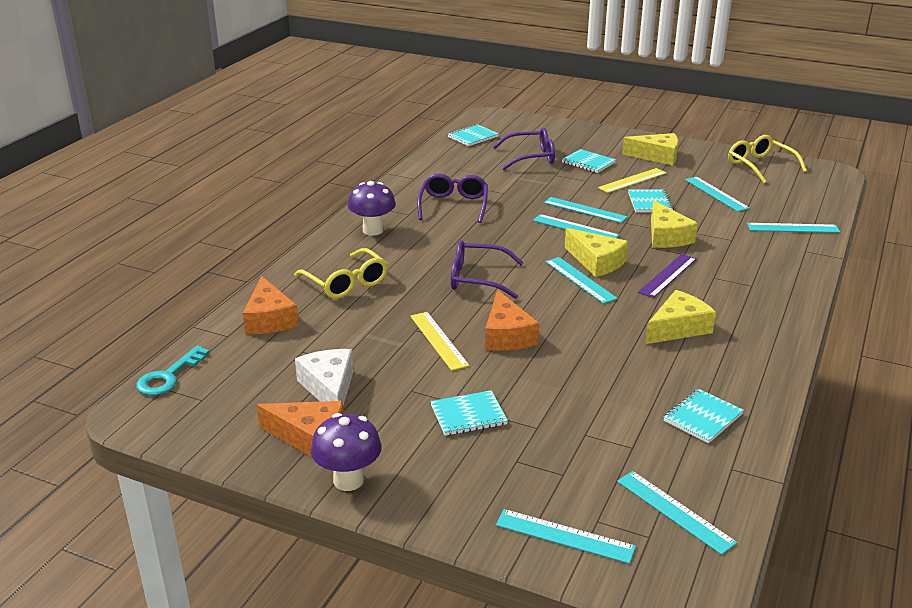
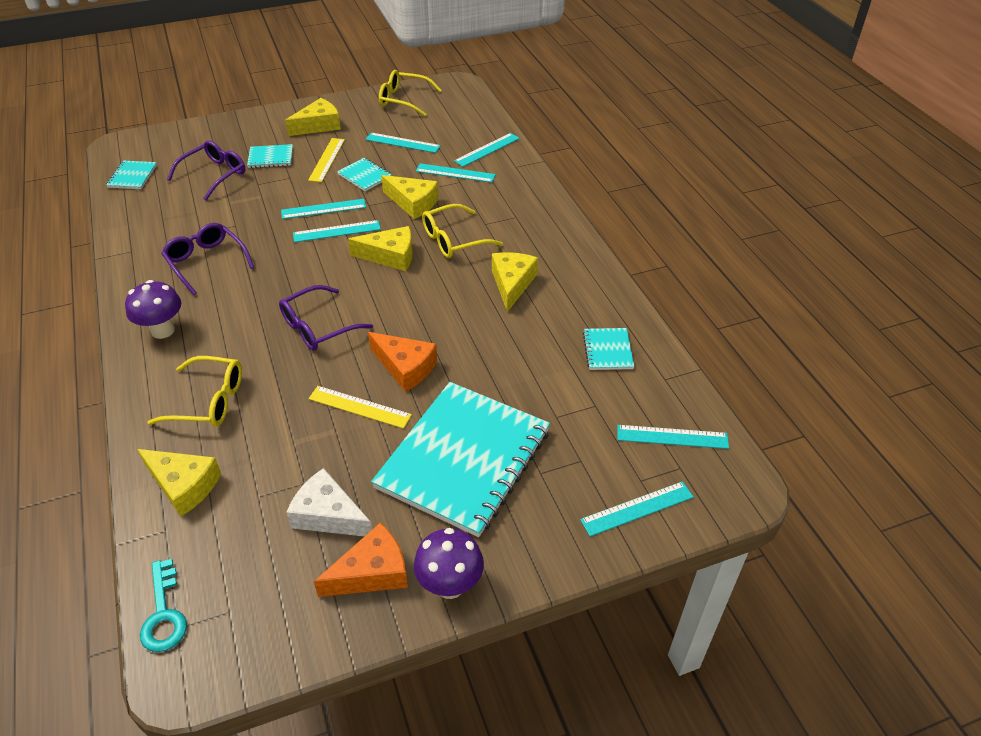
camera: 45 degrees left, 15 degrees up
(269, 319) = (184, 485): orange cheese -> yellow cheese
(468, 415) = (464, 459): turquoise notebook -> turquoise notebook, size x2.42
(580, 280) = (398, 280): turquoise ruler -> turquoise ruler (455, 173)
(667, 275) = (454, 240): purple ruler -> yellow glasses

